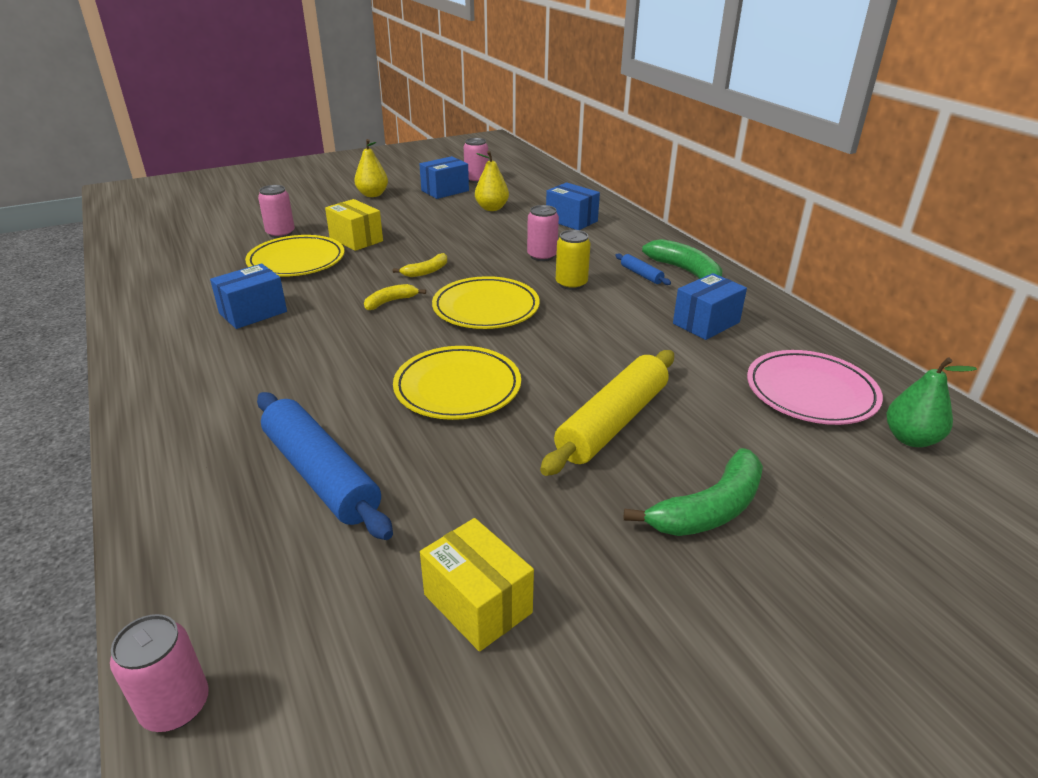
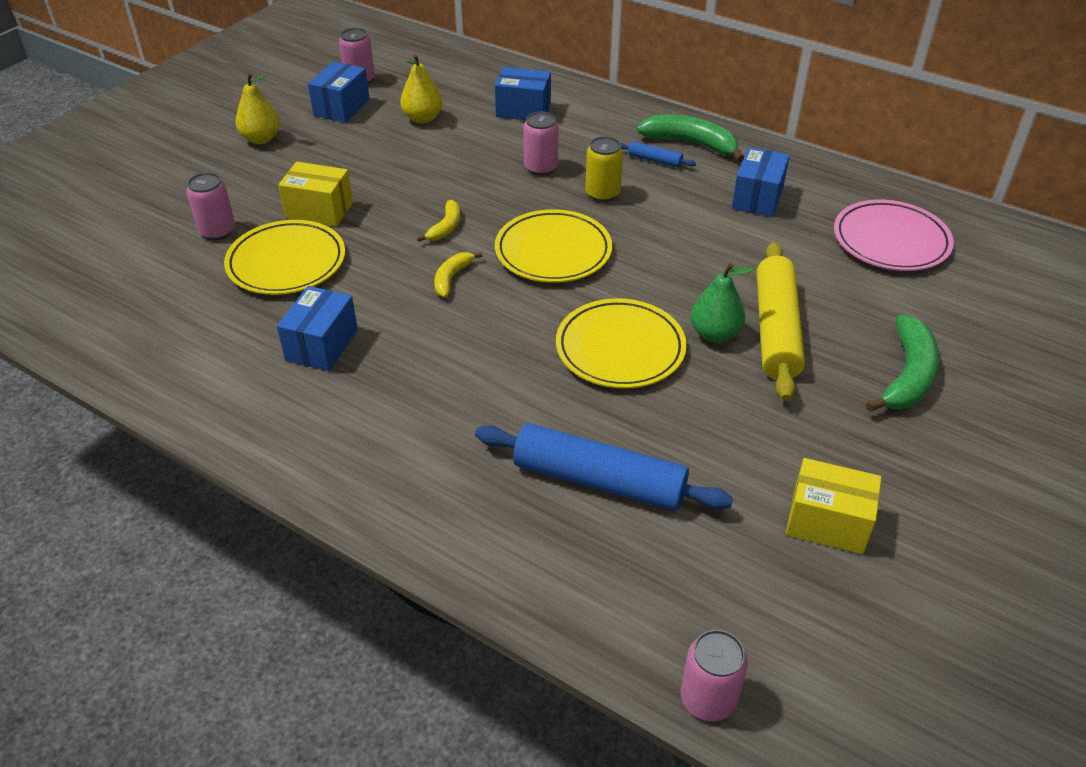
camera: 30 degrees left, 10 degrees up
(910, 439) = (985, 257): green pear -> green pear (715, 334)

